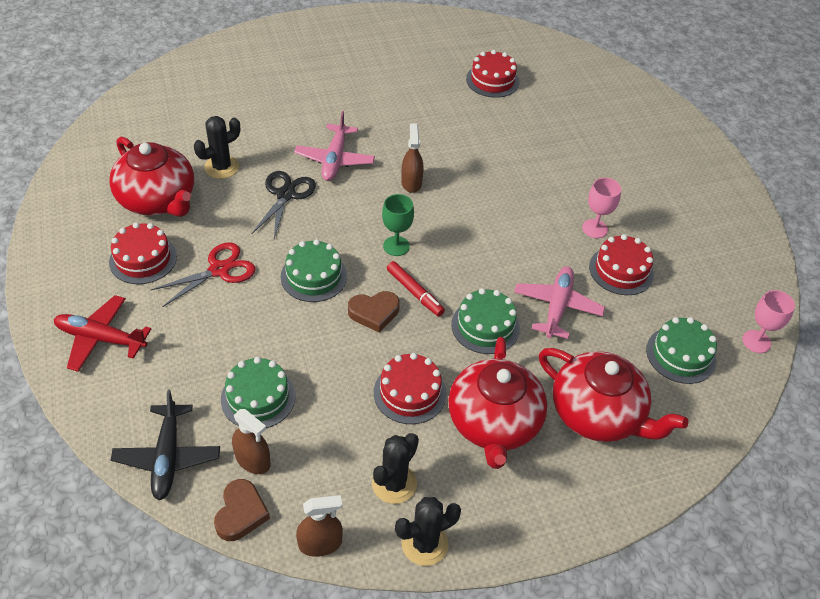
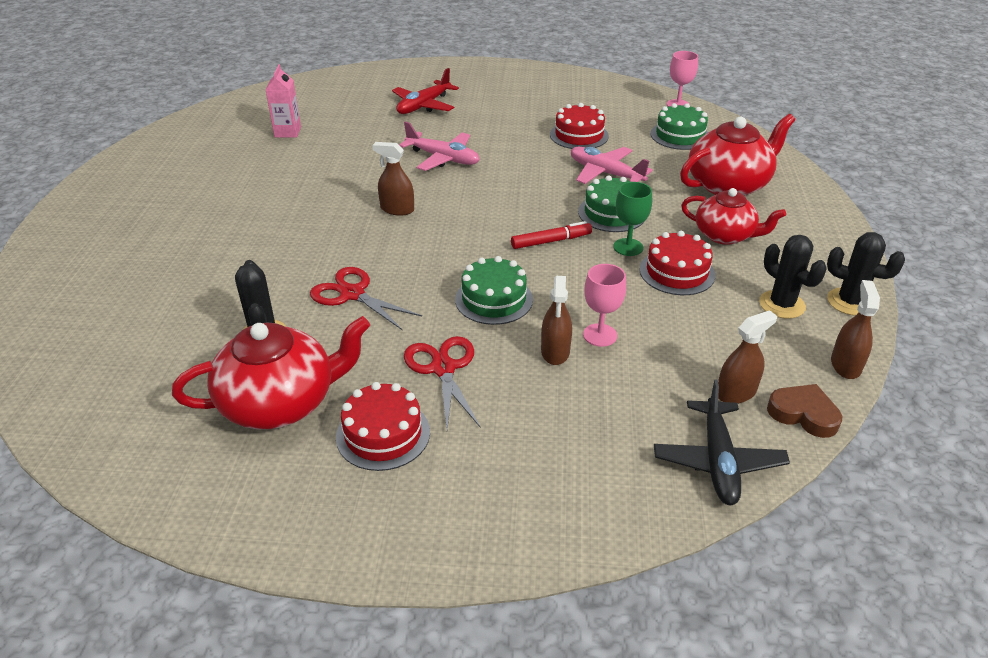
camera: 65 degrees left, 10 degrees down
(100, 338) = (506, 498): red plane -> red plane (423, 106)
(167, 457) = (718, 461): black plane -> black plane turned 75 degrees clockwise
(258, 397) = (651, 373): green cake -> none
(262, 330) = (555, 351): none -> brown spray bottle
(285, 195) = (352, 294): black scissors -> red scissors
(335, 160) = (322, 249): pink plane -> pink plane (443, 158)
(374, 313) = (566, 271): brown heart -> none
(396, 246) = (481, 238): green goblet -> green goblet (628, 247)
(424, 544) = (850, 302): black cactus -> black cactus turned 60 degrees counterclockwise
(492, 80) = (288, 132): red cake -> pink carton
(493, 423) = (725, 235): red teapot -> red teapot, size x0.66
(595, 228) = (524, 134): pink goblet -> pink goblet (600, 335)

